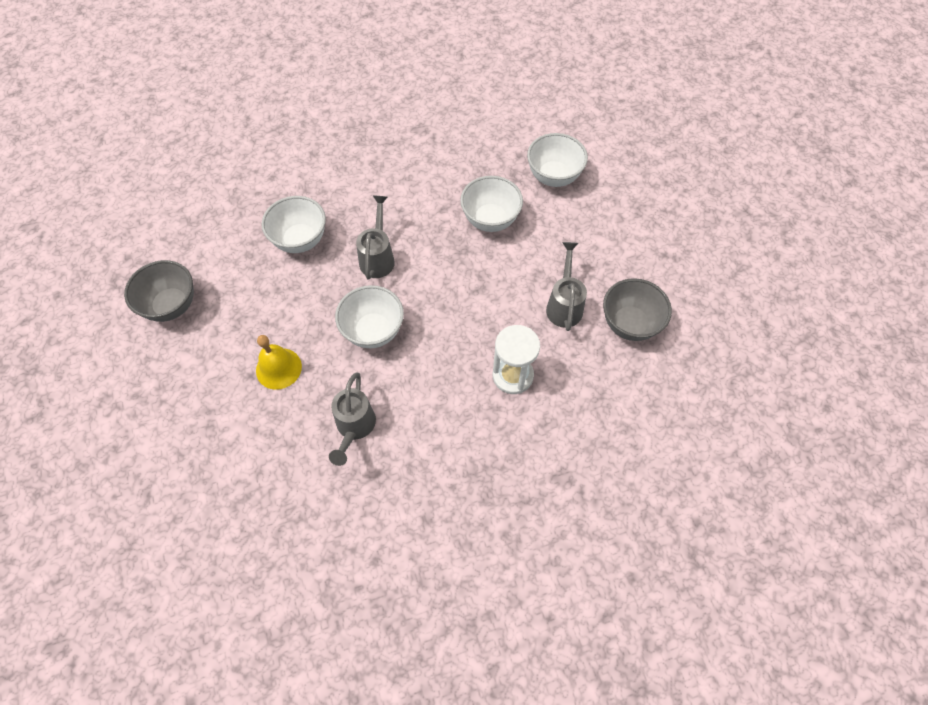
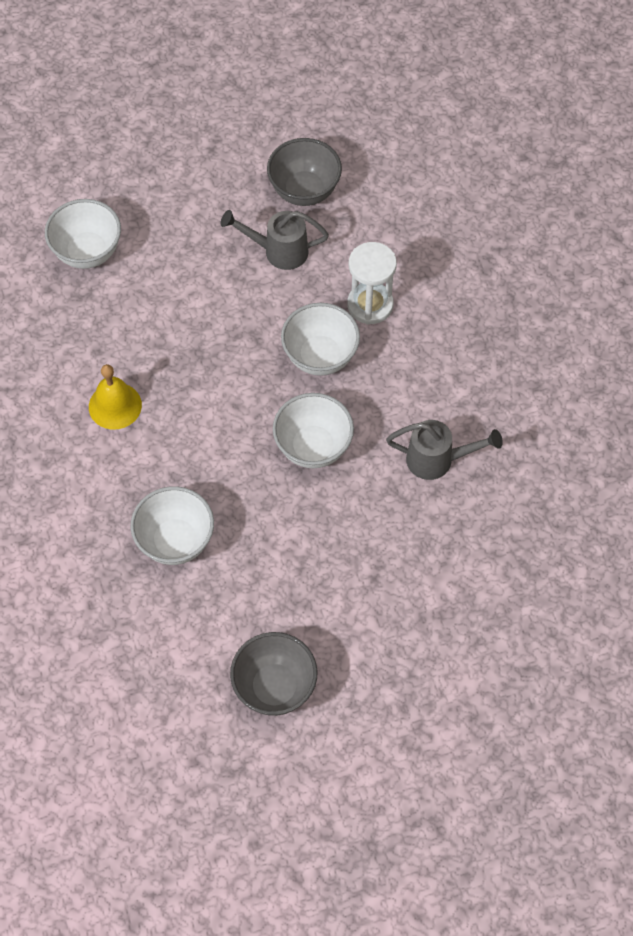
camera: 90 degrees left, 0 degrees up
(278, 368) = (364, 547): yellow bell -> yellow bell (115, 406)
(378, 257) = (205, 447): grey watering can -> none
(490, 220) = (153, 323): white bowl -> white bowl (320, 357)

